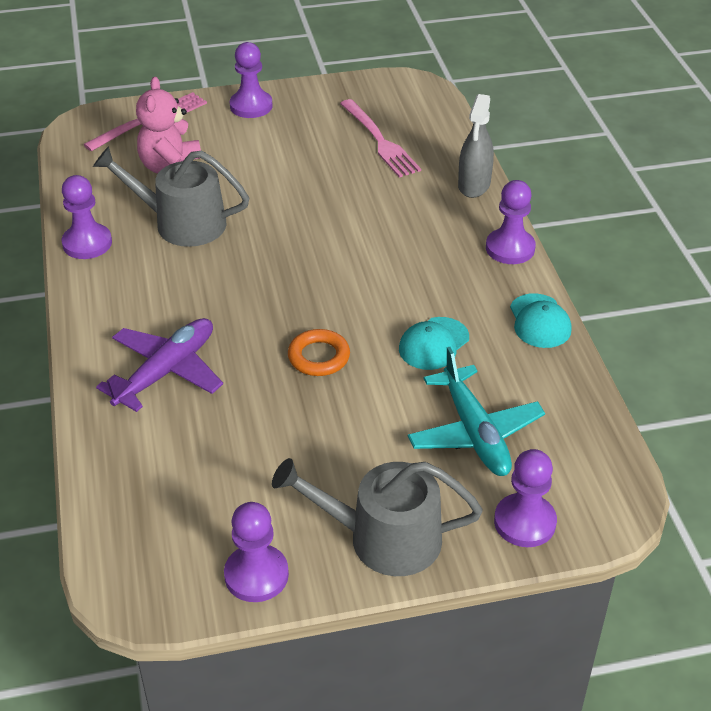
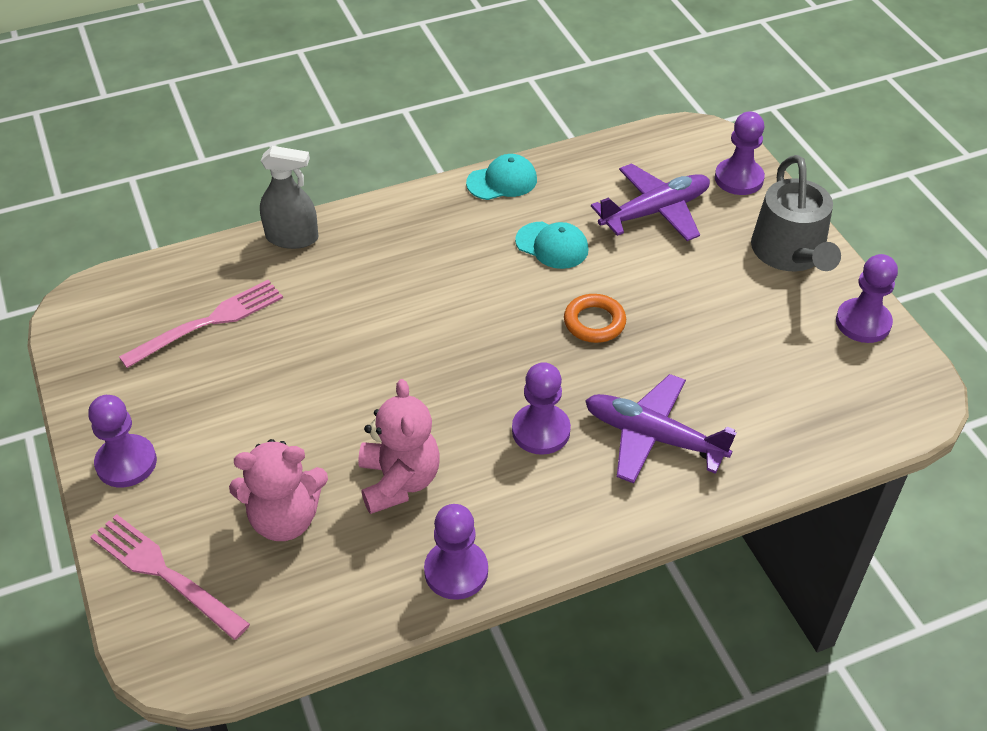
camera: 100 degrees left, 5 degrees up
(182, 223) = (399, 481): grey watering can -> pink teddy bear
(474, 432) = (655, 211): turquoise plane -> purple plane
(510, 248) = (398, 205): purple pawn -> purple pawn (541, 431)

